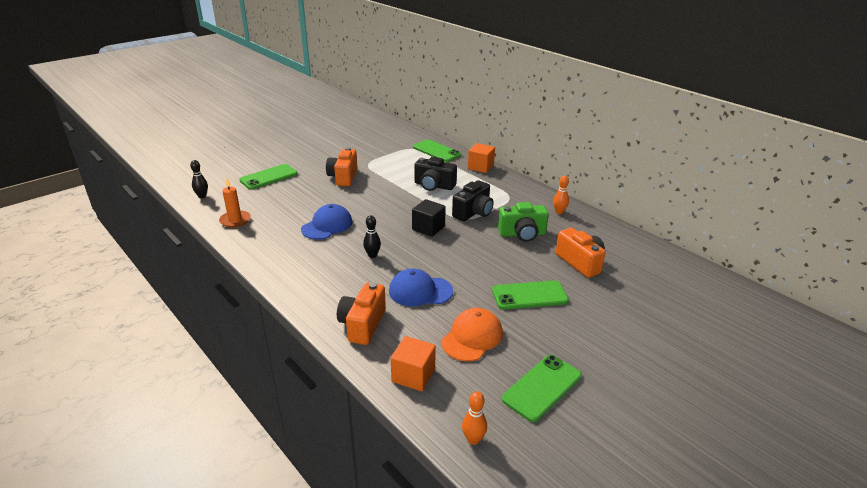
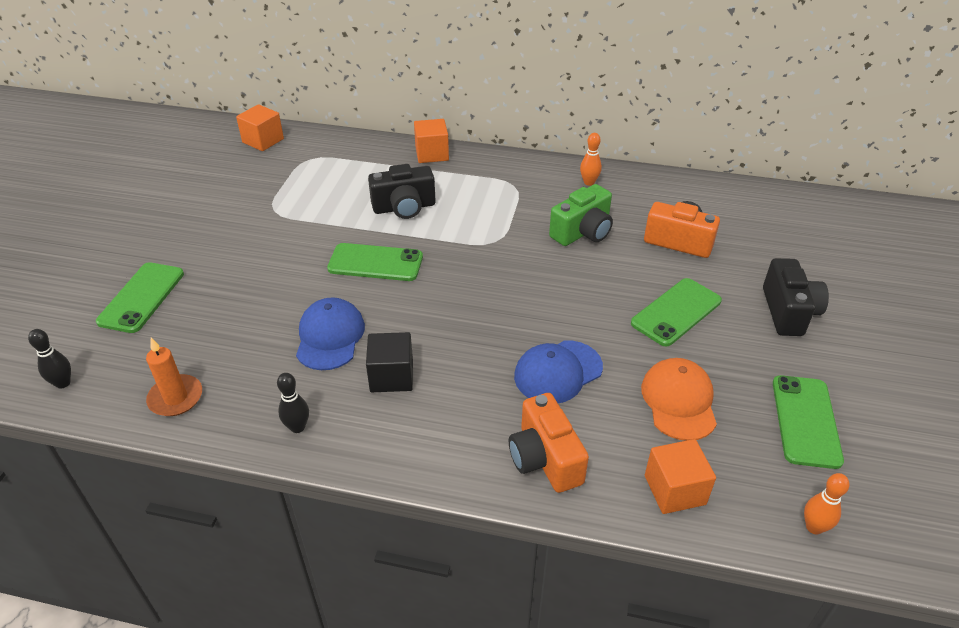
camera: 35 degrees left, 10 degrees up
(343, 177) = (262, 247): orange camera -> none
(372, 255) = (443, 351): black bowling pin -> black bowling pin (297, 427)
(399, 133) = (263, 140): none -> orange cube
(428, 228) = (467, 275): black cube -> black cube (391, 376)
(436, 151) = (348, 151): green phone -> green phone (375, 263)
(473, 212) = (496, 226): black camera -> black camera (788, 312)

